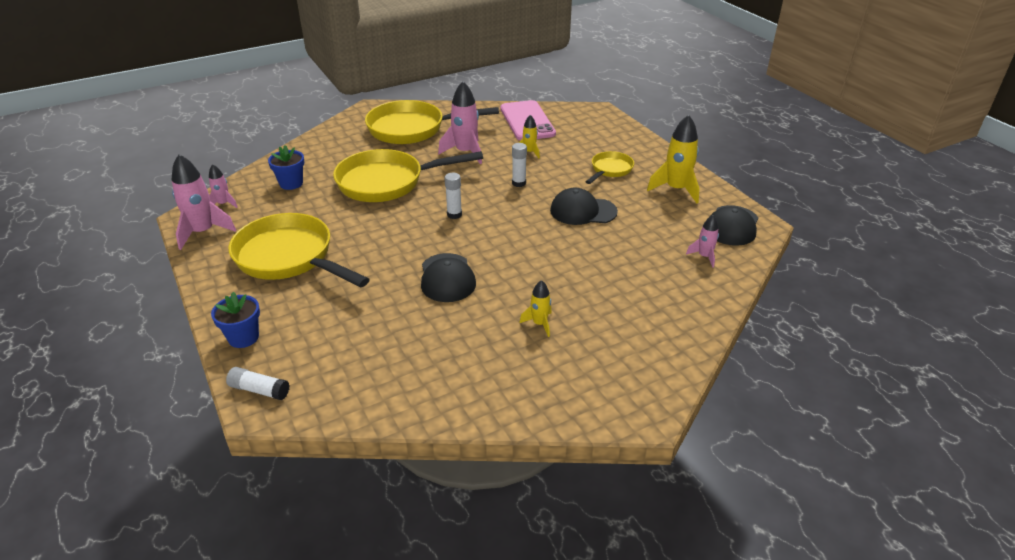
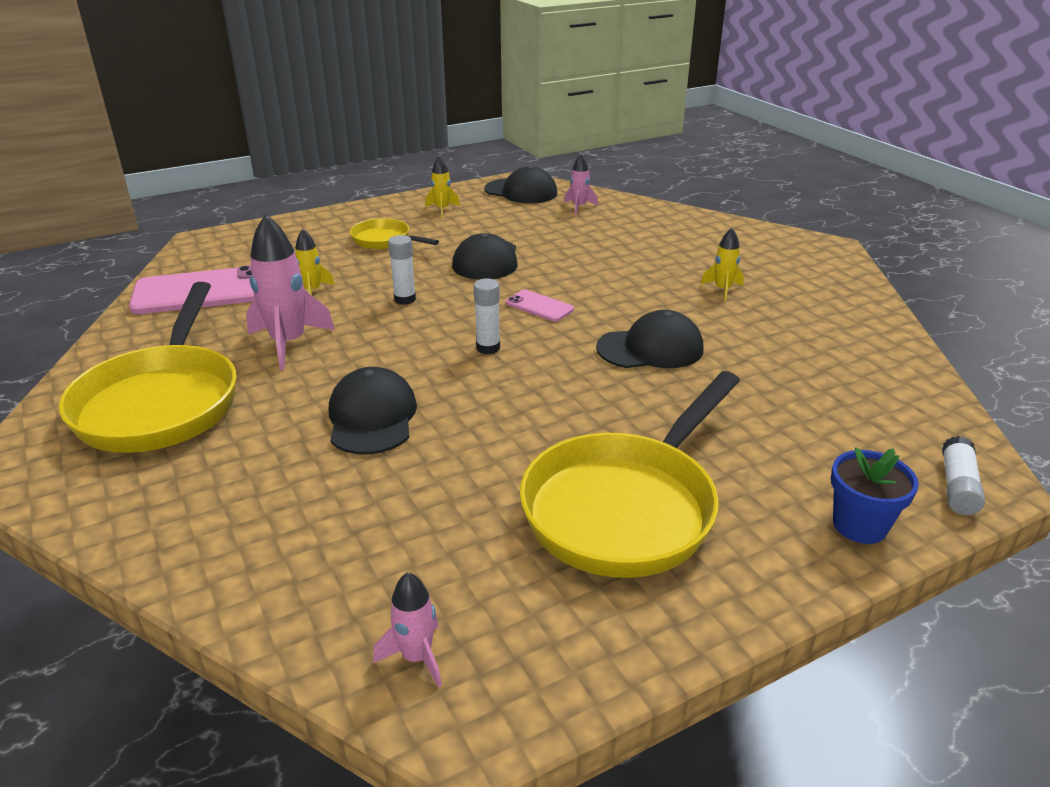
camera: 90 degrees left, 5 degrees down
(203, 232) = (544, 668): pink rocket -> none
(291, 183) = (342, 548): blue flower pot -> none
(387, 182) = (372, 417): yellow pan -> black cap
(509, 233) = (539, 306): none -> pink phone
(676, 189) = (442, 210): yellow rocket -> yellow rocket, size x0.55

